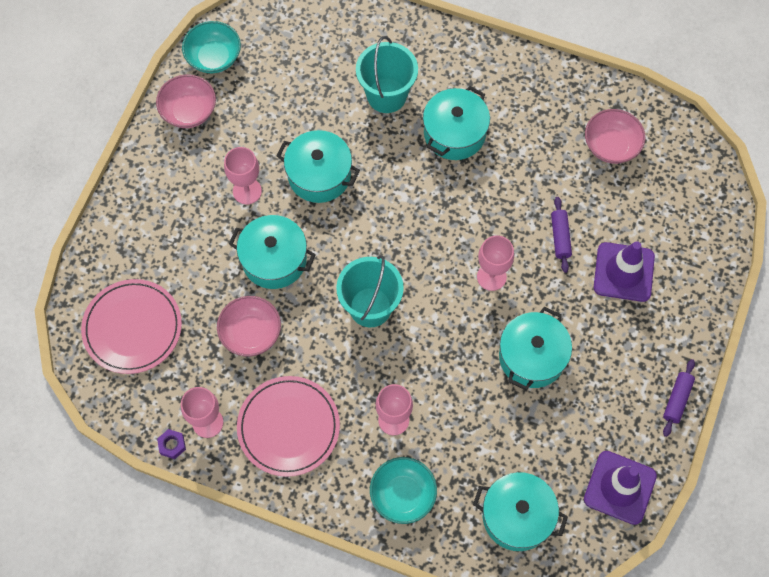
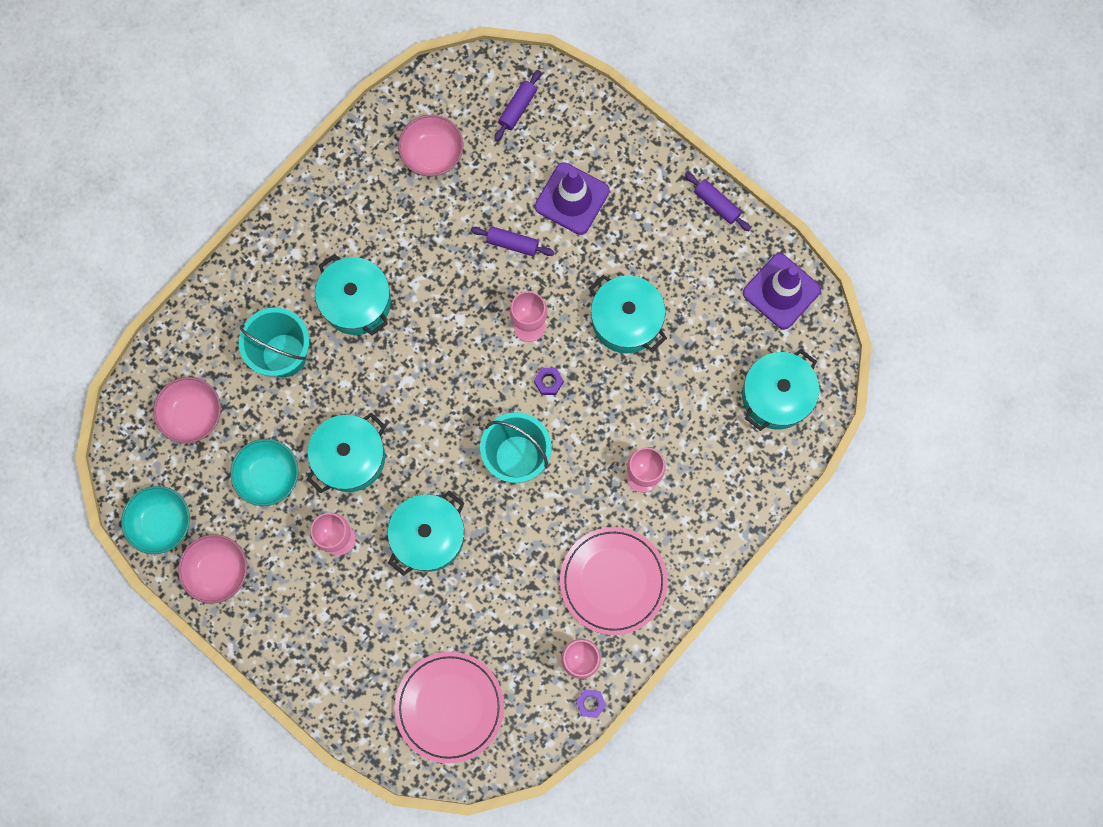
camera: 70 degrees left, 10 degrees up
(251, 333) = (500, 586): pink bowl -> pink bowl (192, 414)
(403, 495) = (719, 494): turquoise bowl -> turquoise bowl (269, 476)
(448, 310) = (548, 382): none -> purple nut
(685, 199) = (517, 108): none -> purple rolling pin

